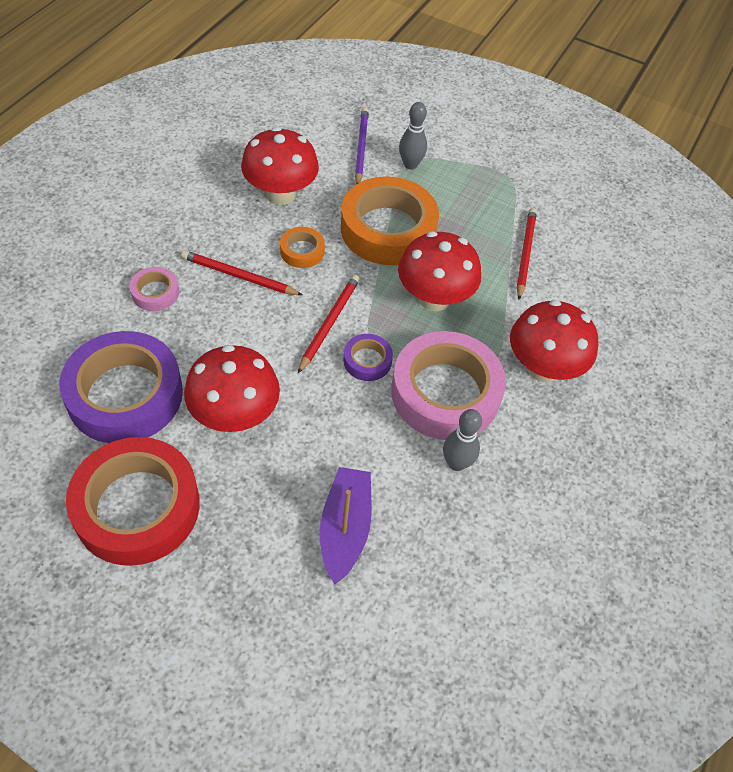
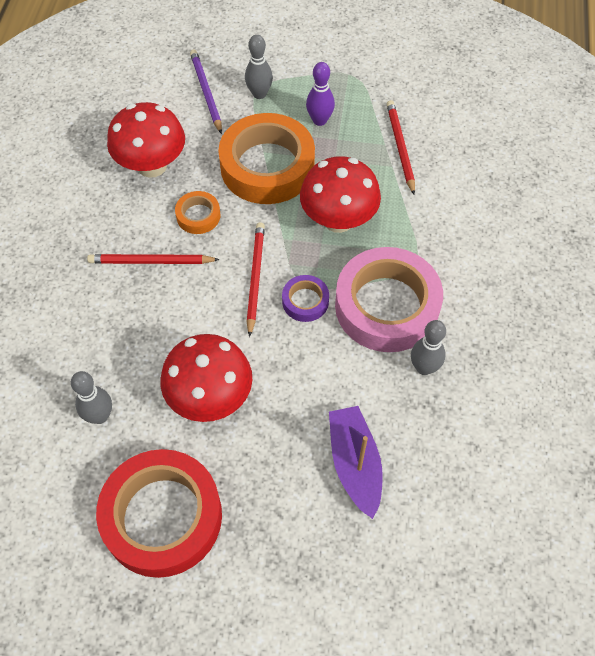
camera: 15 degrees left, 5 degrees up
(125, 394) = (100, 416): purple tape -> grey bowling pin
(155, 292) = (80, 306): pink tape -> none
(457, 205) = (319, 120): none -> purple bowling pin
(543, 368) = (460, 251): red mushroom -> none

